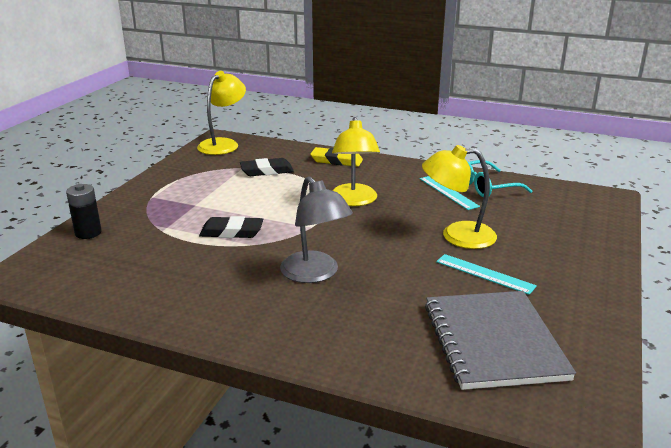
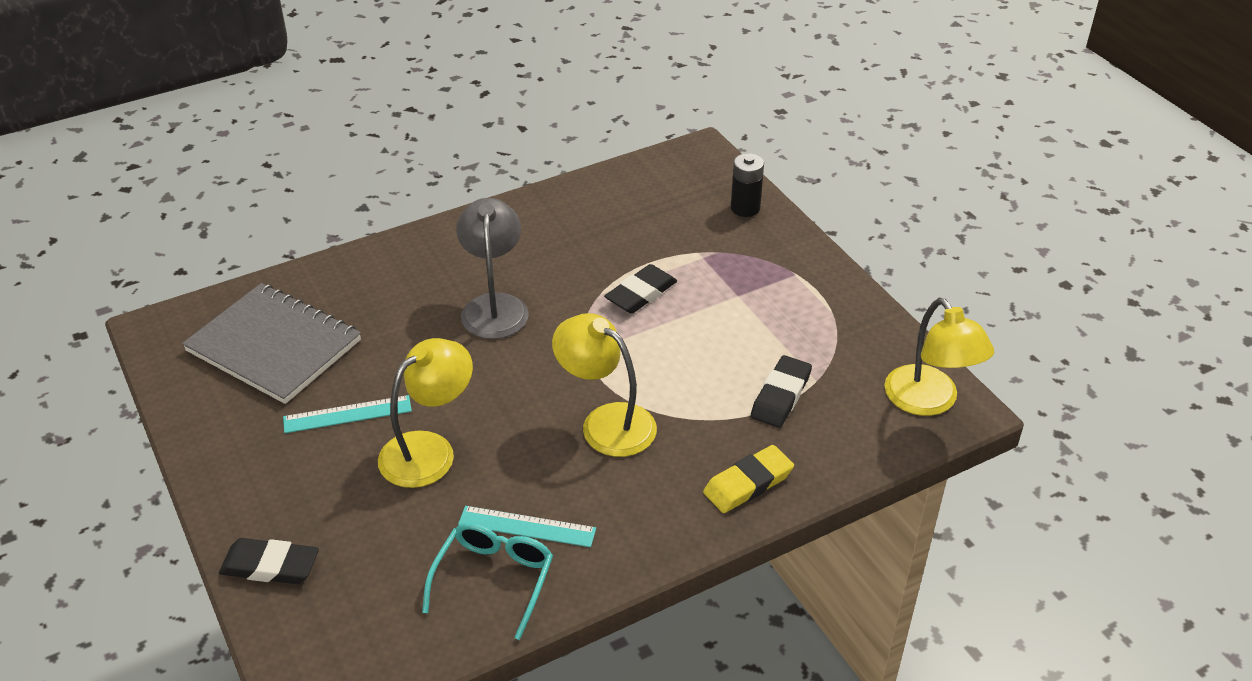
camera: 130 degrees right, 15 degrees up
(315, 274) = (494, 306): grey lamp -> grey lamp turned 75 degrees clockwise
(596, 238) = (270, 566): none -> black eraser

